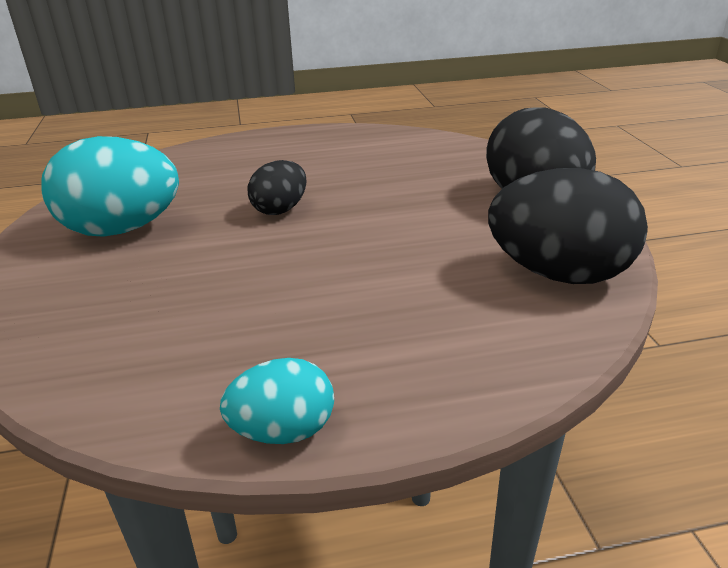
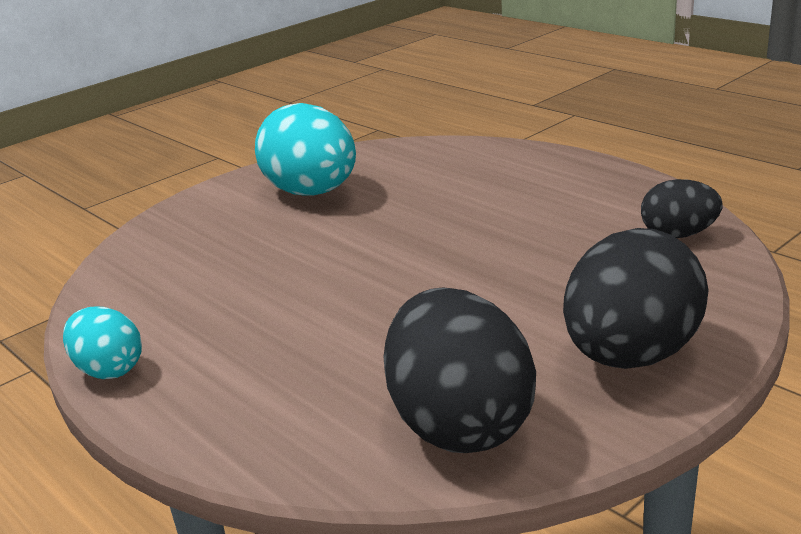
camera: 60 degrees right, 5 degrees down
(280, 209) = (420, 233): black egg -> black egg (678, 235)

